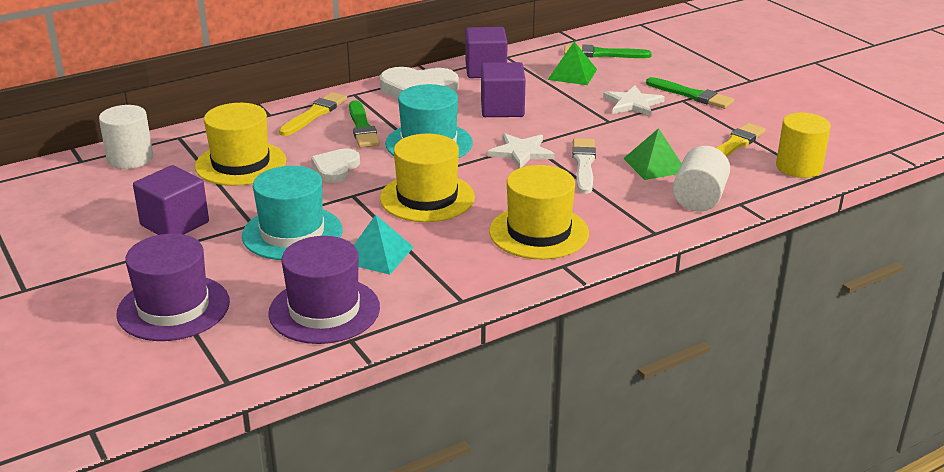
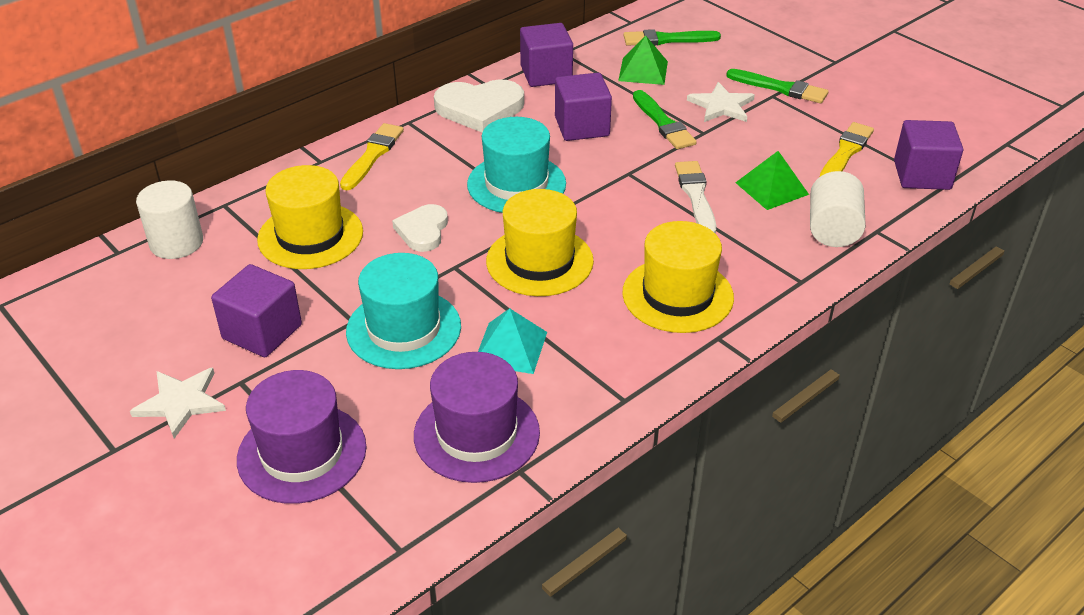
camera: 10 degrees left, 10 degrees up
(362, 127) = (434, 169): green brush -> green brush (663, 123)
(521, 152) = (622, 186): white star -> white star (181, 402)
(799, 167) = (922, 175): yellow cylinder -> purple cube

